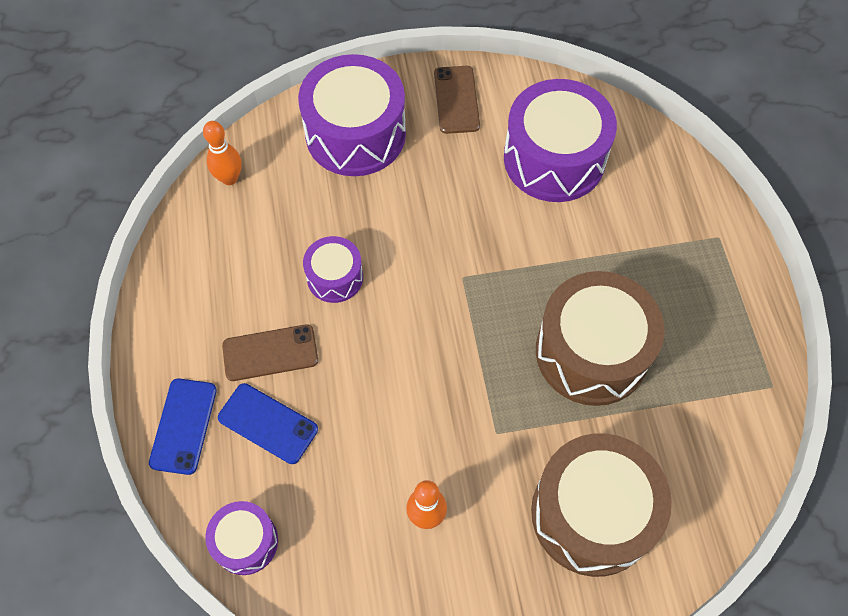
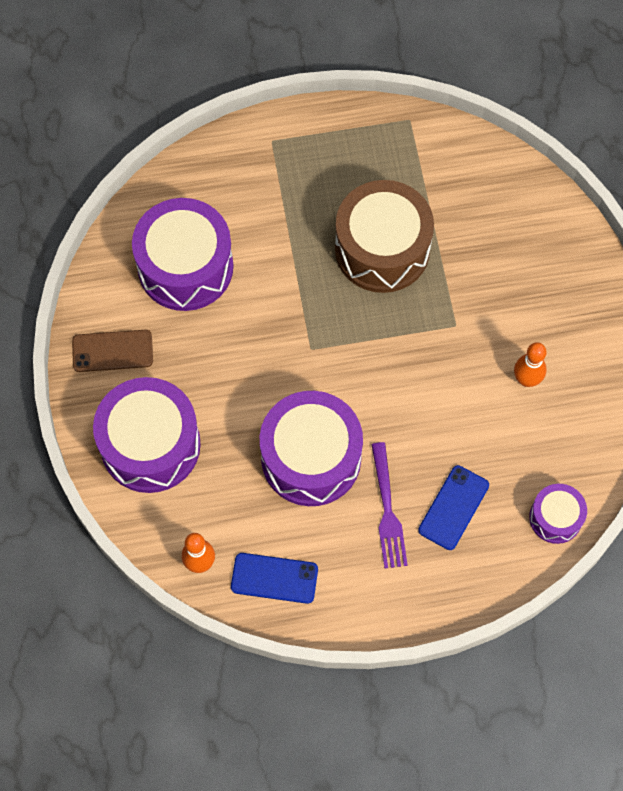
camera: 90 degrees left, 5 degrees up
(183, 426) = (458, 579): blue phone -> blue phone (274, 578)
(270, 353) = (387, 510): brown phone -> purple fork
(335, 277) = (311, 458): purple drum -> purple drum, size x1.92
(592, 514) = (519, 258): brown drum -> none

